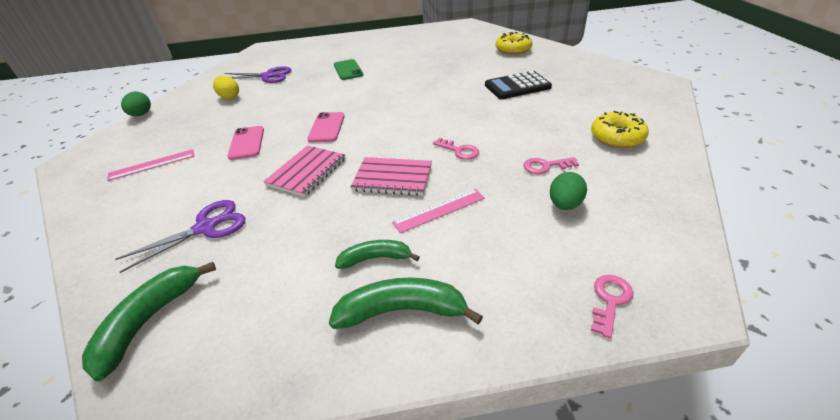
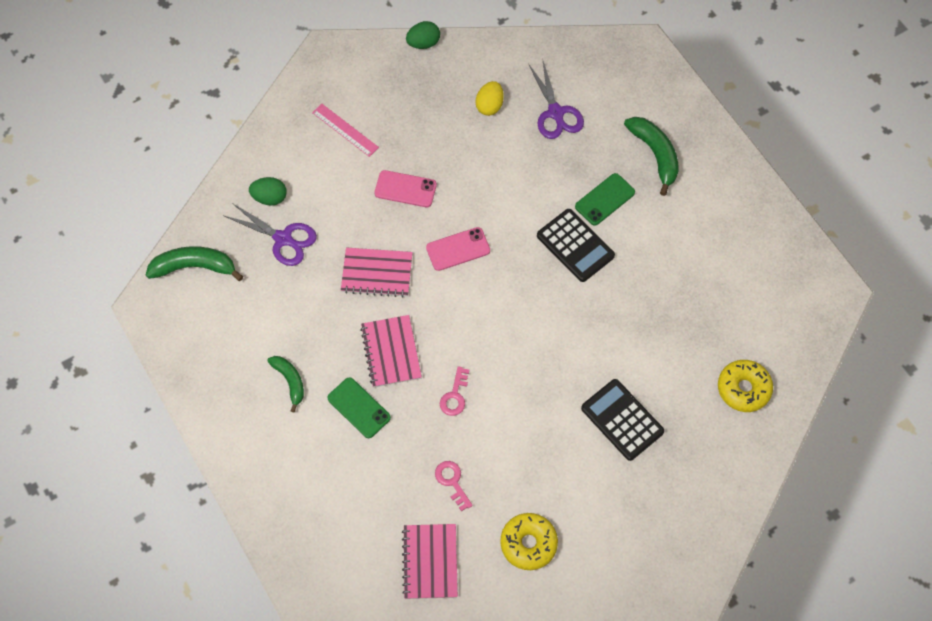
camera: 65 degrees right, 25 degrees up
(246, 143) = (405, 189): pink phone -> pink phone turned 45 degrees clockwise
(371, 83) = (575, 246): none -> black calculator
(402, 310) = (249, 419): green banana -> green banana (655, 155)
(439, 210) = (359, 408): pink ruler -> green phone
(564, 205) = (397, 507): green egg -> green egg (270, 198)
(610, 300) = (298, 550): pink key -> none
(633, 194) = (430, 562): none -> pink notebook

